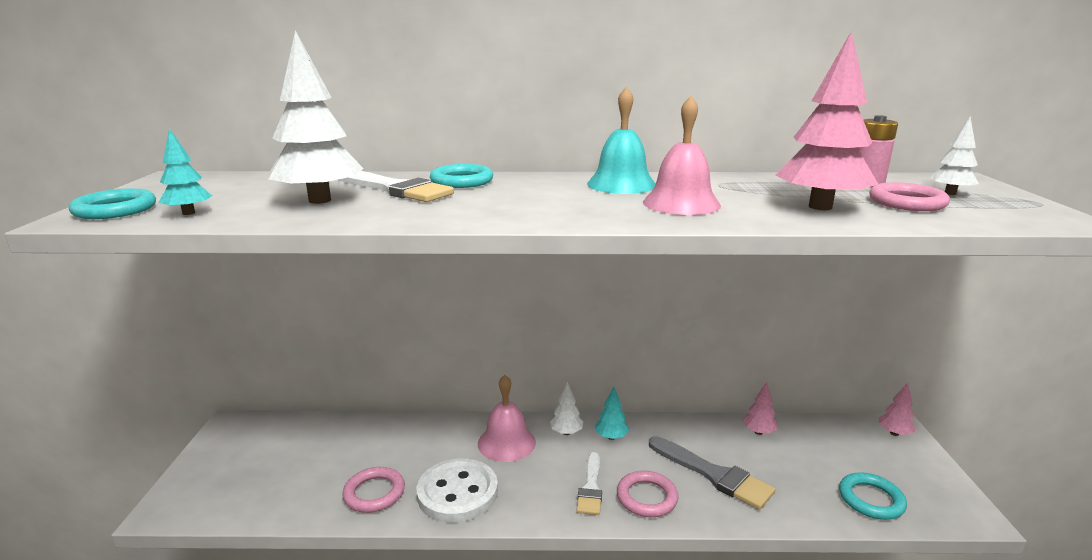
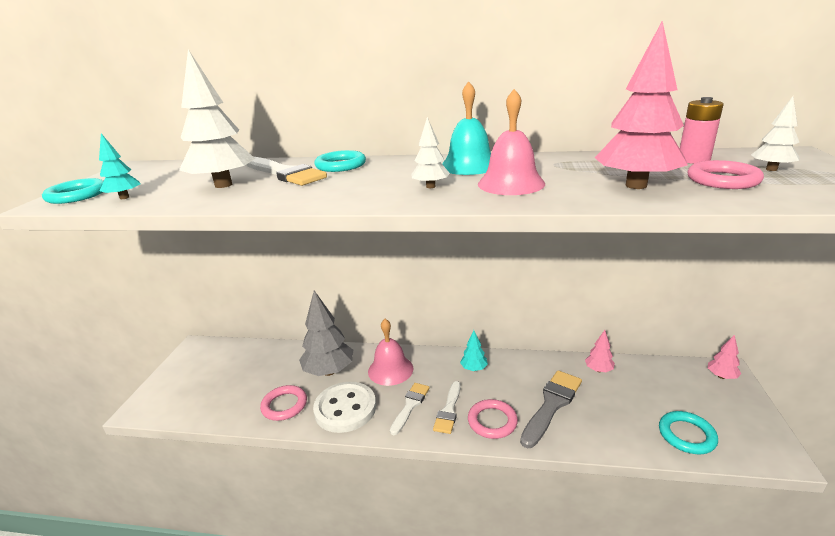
camera: 10 degrees right, 5 degrees up
(426, 448) = (329, 371): none -> grey tree
(541, 485) = (410, 406): none -> white brush
(566, 432) = (439, 363): white tree -> white tree (430, 186)
(713, 474) = (551, 405): grey brush -> grey brush turned 105 degrees counterclockwise

